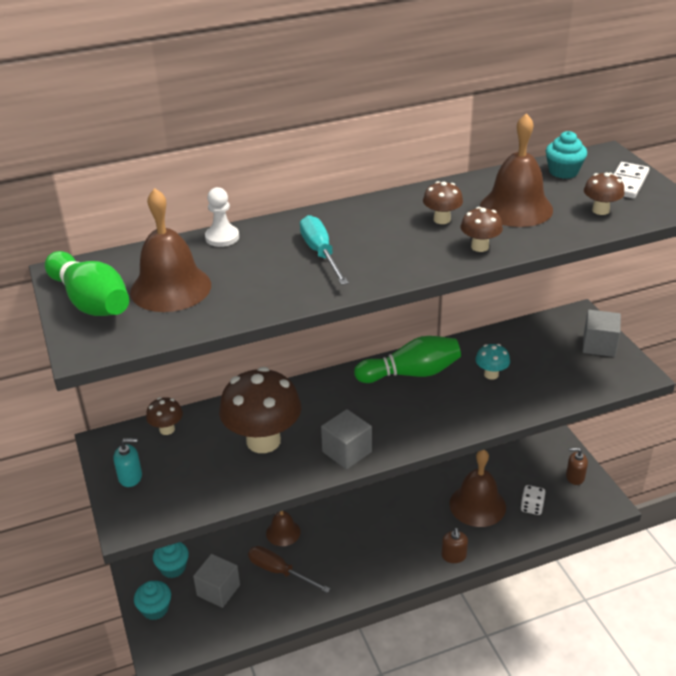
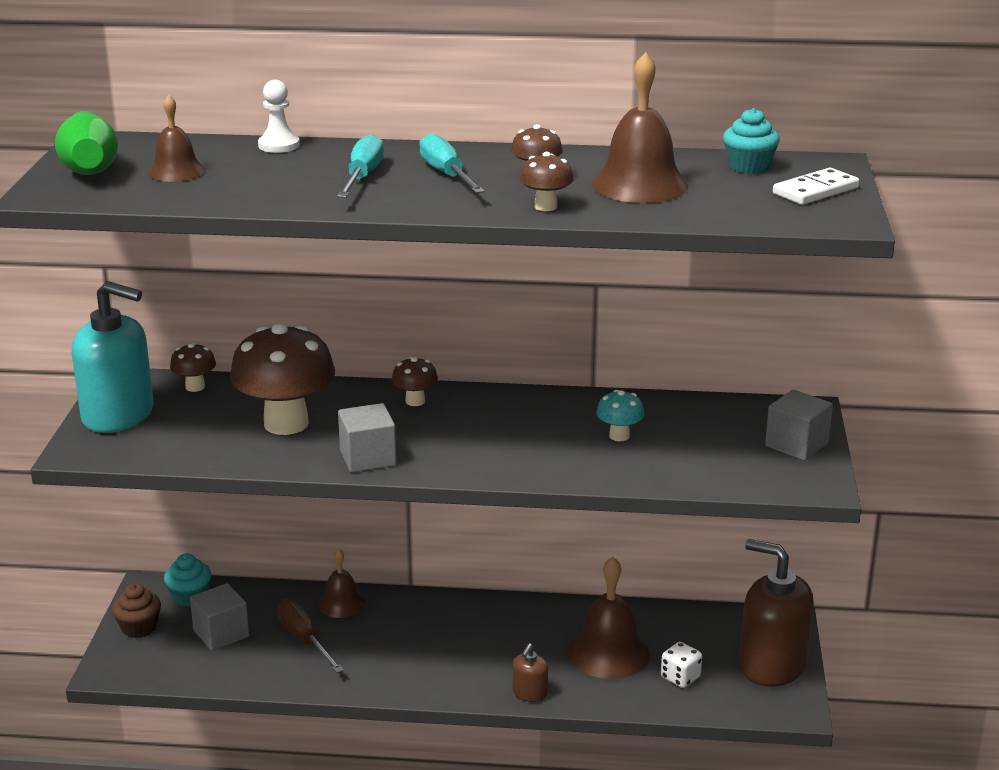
camera: 25 degrees right, 10 degrees down
(130, 477) = (118, 415): turquoise soap dispenser -> turquoise soap dispenser, size x2.28
(155, 609) = (139, 628): turquoise cupcake -> brown cupcake
(171, 288) = (176, 171): brown bell -> brown bell, size x0.60
(378, 234) = (447, 175): none -> turquoise screwdriver
(411, 373) = (521, 410): green bowling pin -> none
(575, 477) = (772, 665): brown soap dispenser -> brown soap dispenser, size x2.28
(600, 210) = (741, 206): brown mushroom -> brown mushroom (415, 401)

